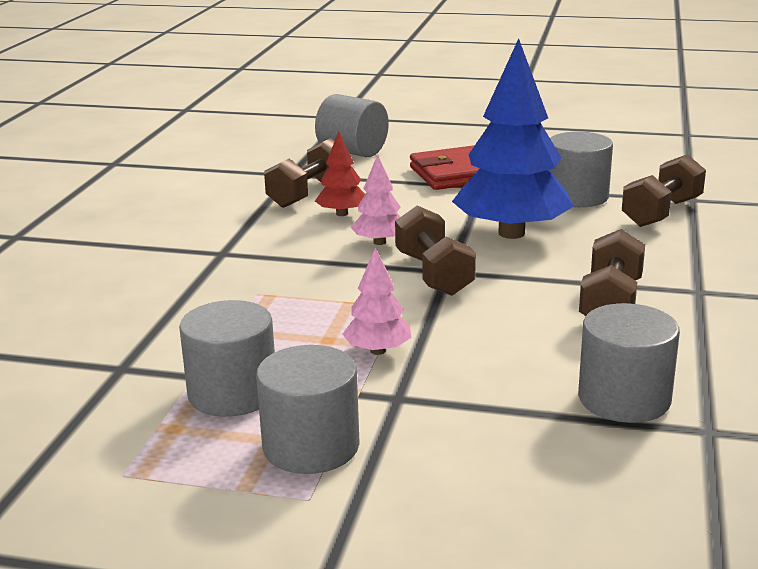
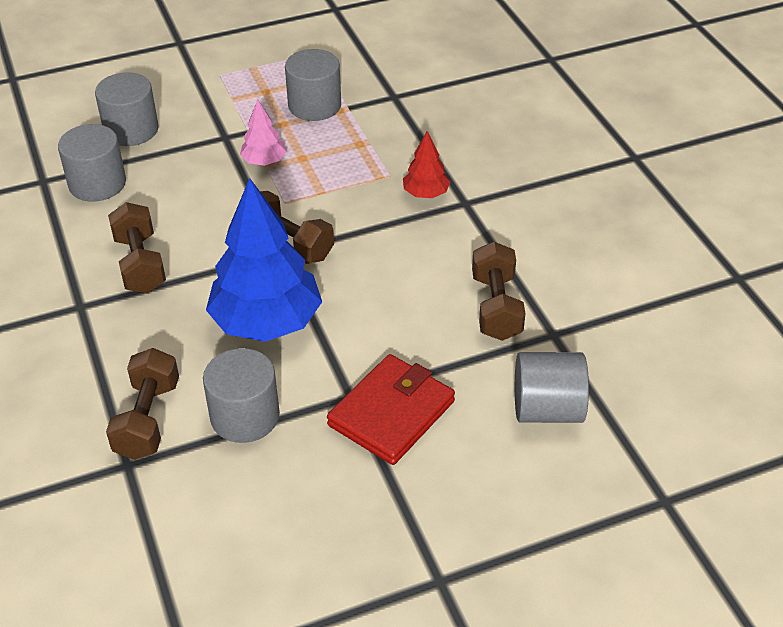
camera: 145 degrees right, 20 degrees up
(311, 446) = (243, 95): grey cylinder -> grey cylinder (131, 130)
(342, 214) = (433, 289): red tree -> red tree (425, 193)
(379, 242) = (363, 263): pink tree -> none

